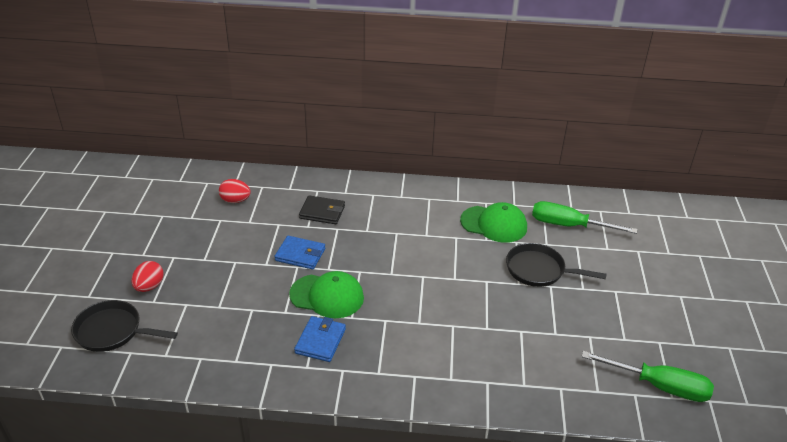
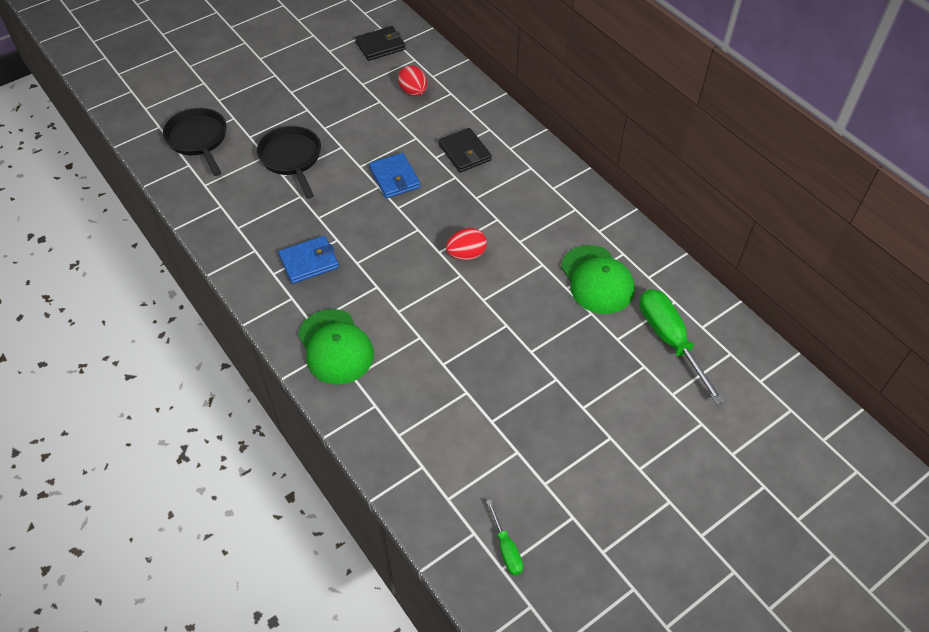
camera: 50 degrees right, 15 degrees up
(149, 286) = (262, 122): red egg -> red egg (466, 254)
(169, 189) = (380, 46): none -> black wallet
(327, 296) = (364, 229): green cap -> green cap (335, 347)
(539, 270) = (569, 356): black pan -> black pan (291, 158)
(659, 386) = (506, 548): green screwdriver -> green screwdriver, size x0.51

